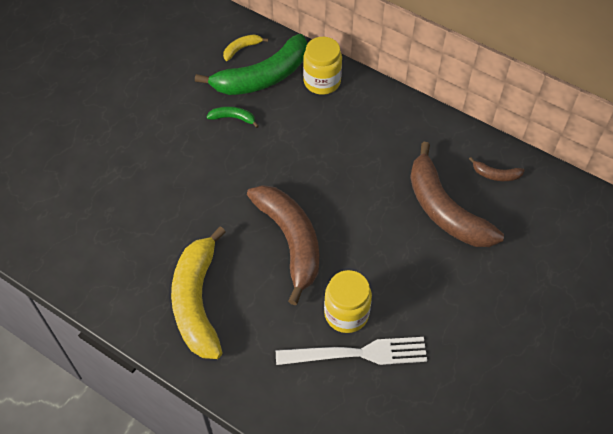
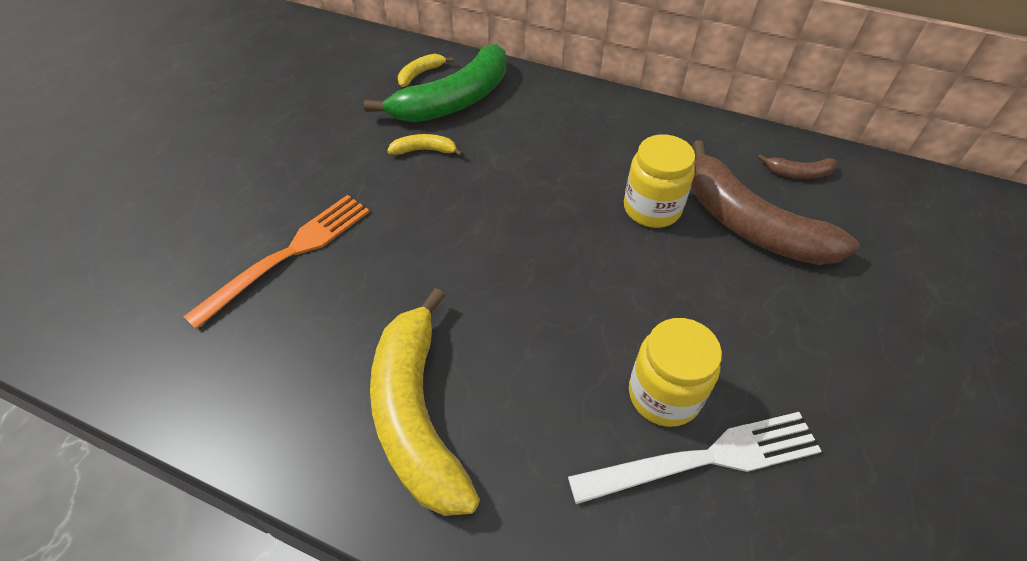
camera: 10 degrees left, 5 degrees down
(133, 186) = (290, 253): none -> orange fork
(233, 118) = (425, 150): green banana -> yellow banana
(290, 241) = (545, 298): brown banana -> none
(322, 82) = (533, 97): yellow jar -> yellow jar (652, 209)

